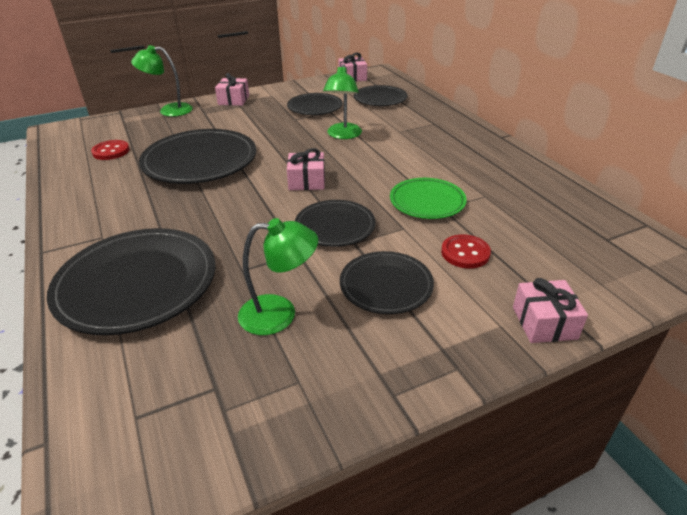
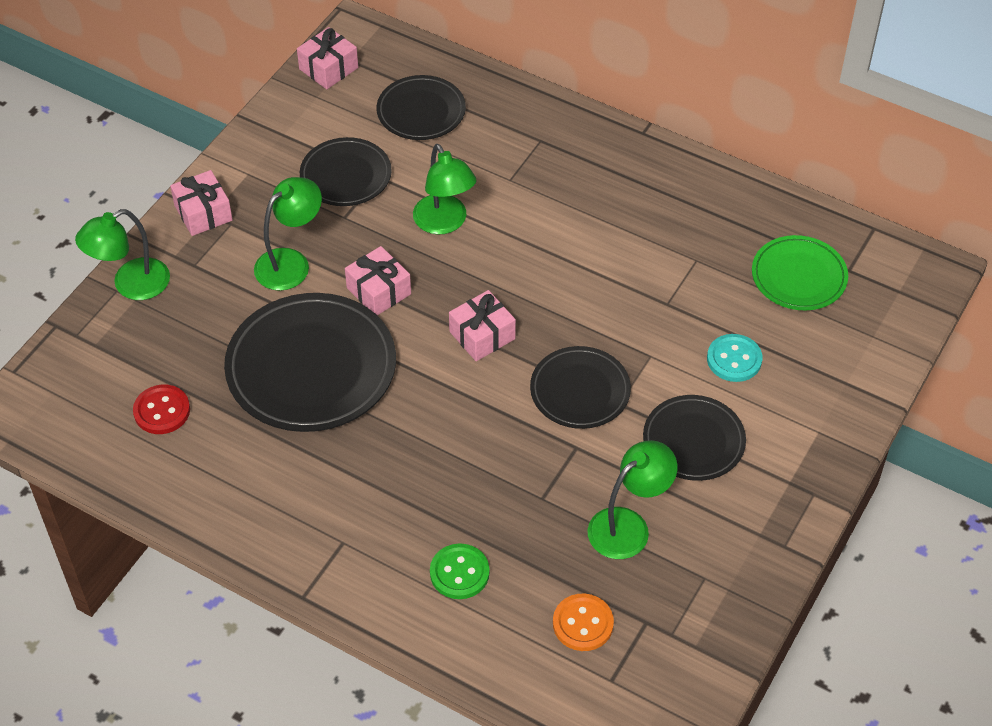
camera: 35 degrees left, 15 degrees up
(137, 284) = (459, 573): black plate -> green button
(169, 361) = (583, 623): none -> orange button
(247, 125) = (291, 262): none -> green lamp
(427, 202) = (644, 301): green plate -> green plate (798, 277)
(465, 253) = (734, 359): red button -> turquoise button
(544, 323) = (850, 409): pink gift -> pink gift (378, 291)

